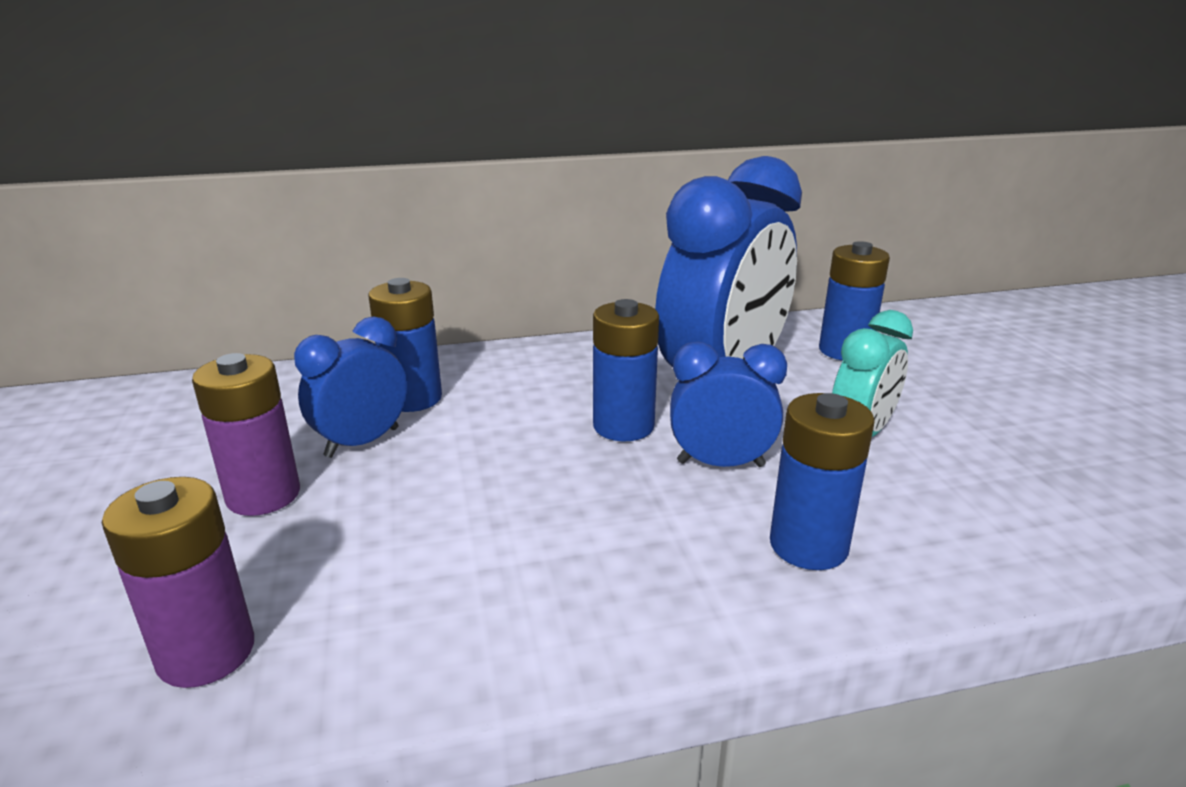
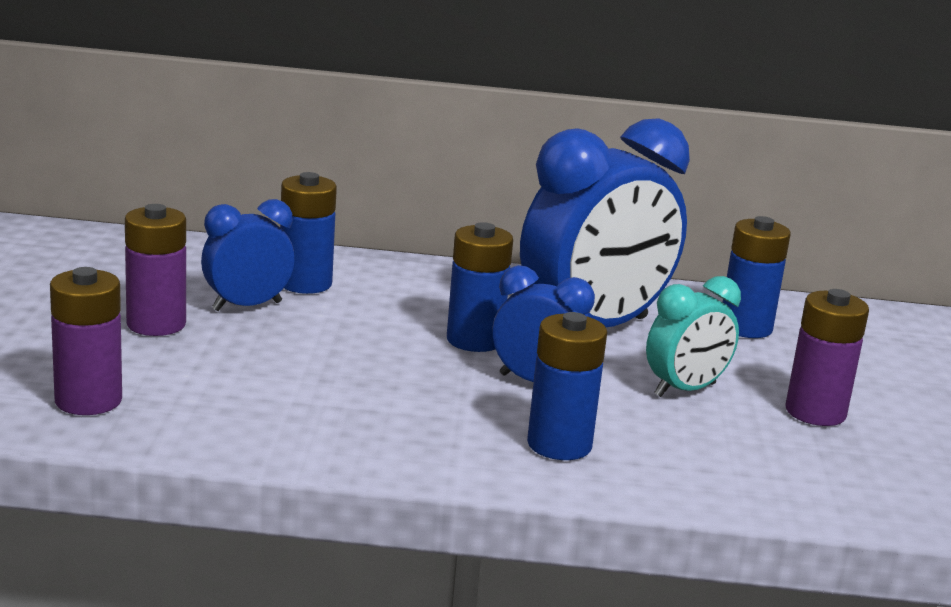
camera: 15 degrees right, 5 degrees down
(990, 429) = (815, 412): none -> purple battery

